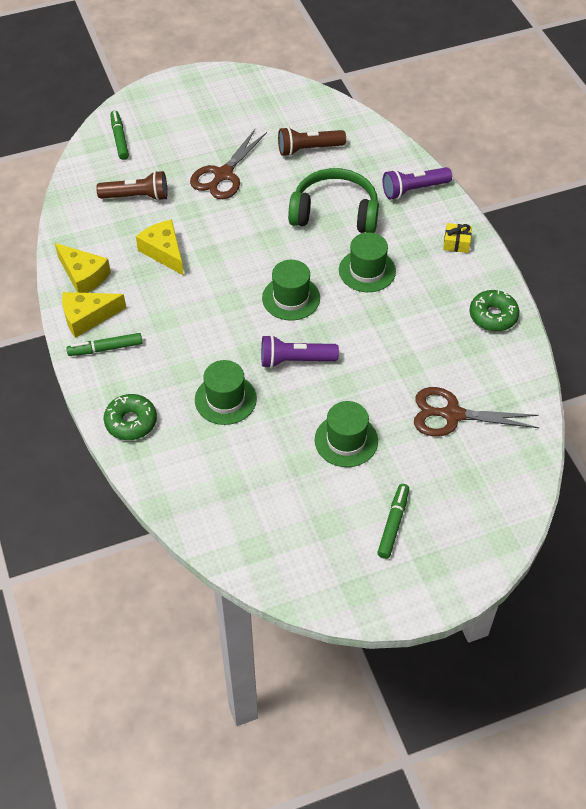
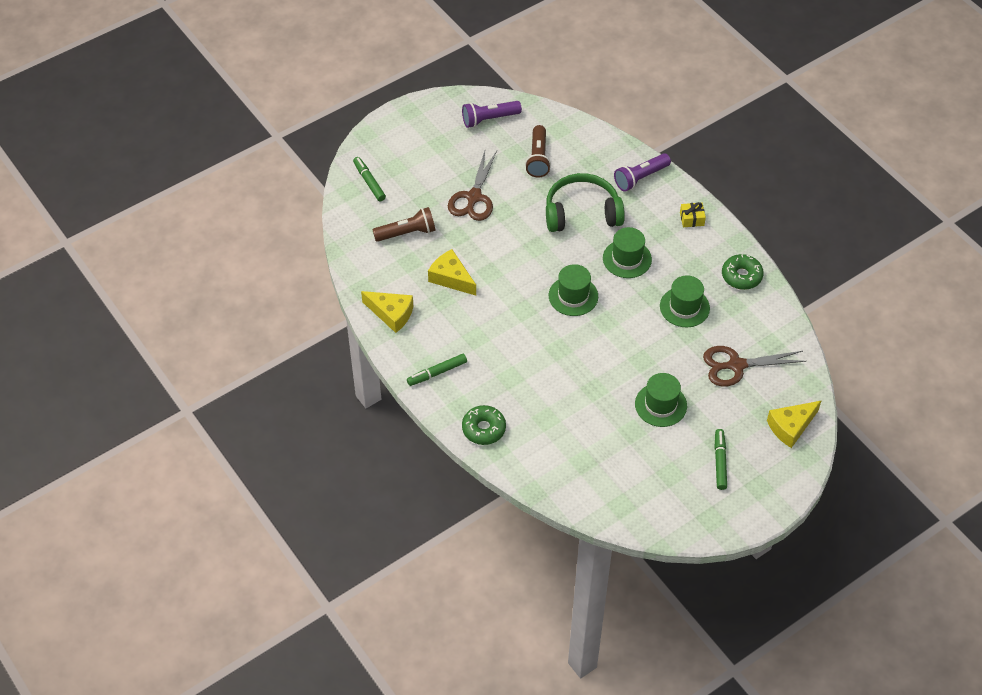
camera: 15 degrees left, 0 degrees up
(87, 317) = (410, 349): yellow cheese -> yellow cheese (791, 427)
(225, 399) = (552, 393): green hat -> green hat (684, 307)
(295, 360) = (596, 348): purple flashlight -> purple flashlight (489, 119)
(308, 149) = (538, 158): brown flashlight -> brown flashlight turned 60 degrees counterclockwise

